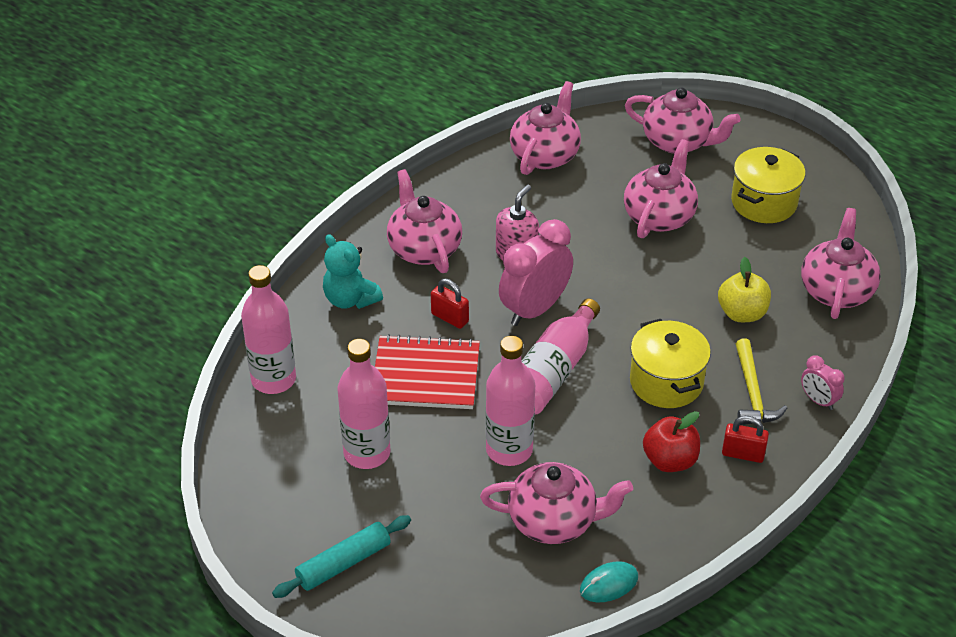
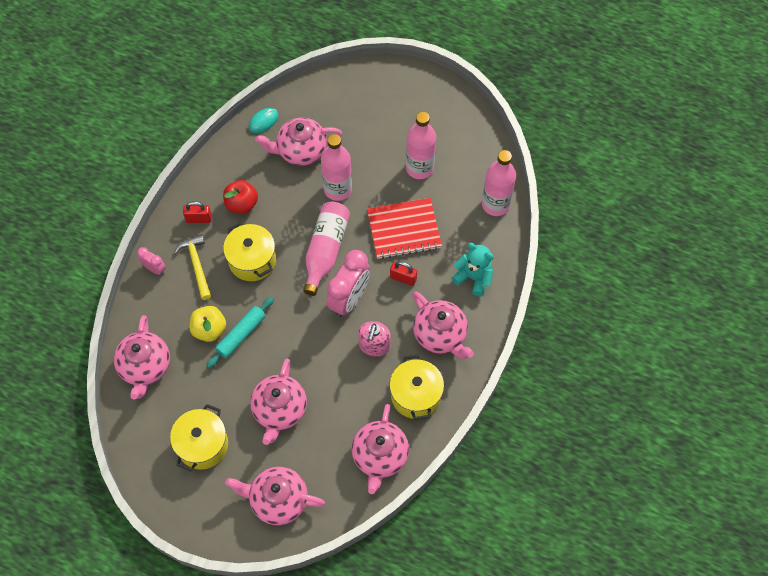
camera: 165 degrees right, 20 degrees up
(343, 563) = (407, 101): turquoise rolling pin -> turquoise rolling pin (241, 334)
(481, 198) = (415, 395): none -> yellow pot

